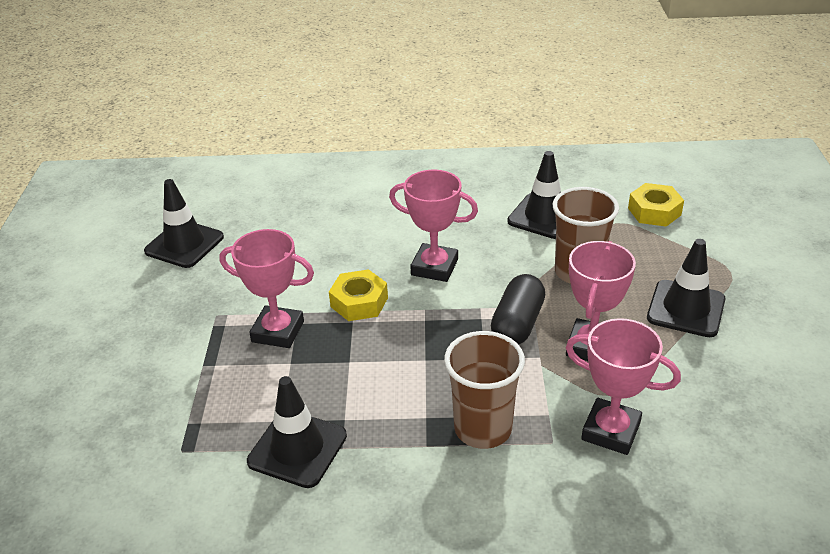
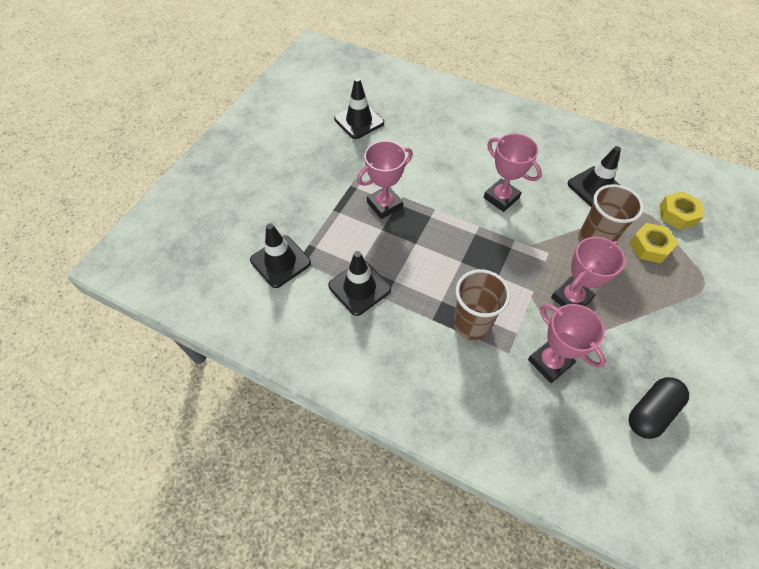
camera: 25 degrees right, 20 degrees up
(278, 331) = (384, 205): pink trophy -> pink trophy turned 75 degrees counterclockwise
(359, 302) = (441, 204): yellow nut -> yellow nut (650, 246)
(517, 324) = (532, 261): black capsule -> black capsule (651, 412)
(686, 309) = (653, 299): black traffic cone -> black traffic cone (280, 261)

